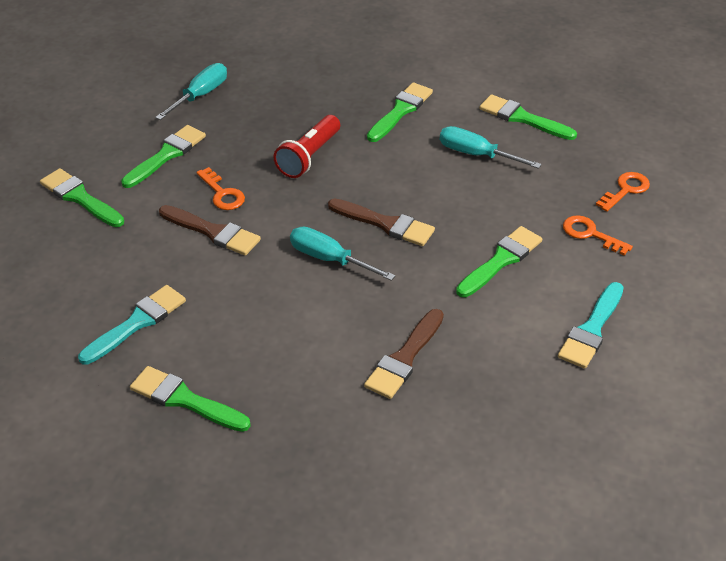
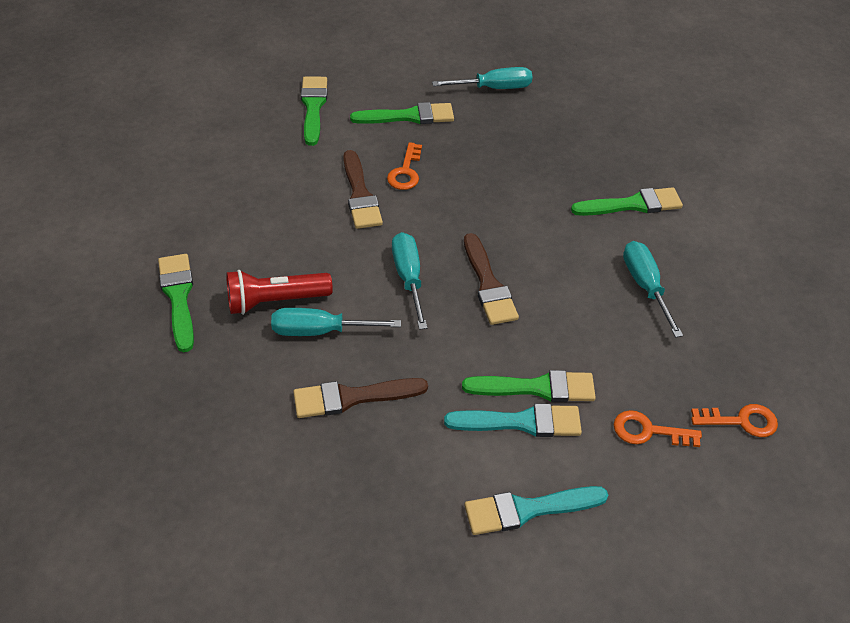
camera: 45 degrees right, 5 degrees up
(137, 323) = (226, 220): turquoise brush -> turquoise brush (521, 422)
(309, 157) = (506, 189): red flashlight -> red flashlight (275, 301)
(322, 337) = (320, 331): none -> turquoise screwdriver
(522, 118) = (734, 286): green brush -> none
(590, 234) = (648, 431): orange key -> orange key turned 75 degrees counterclockwise

